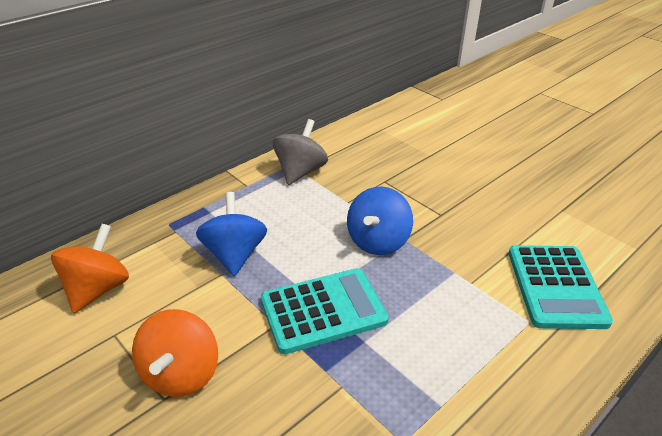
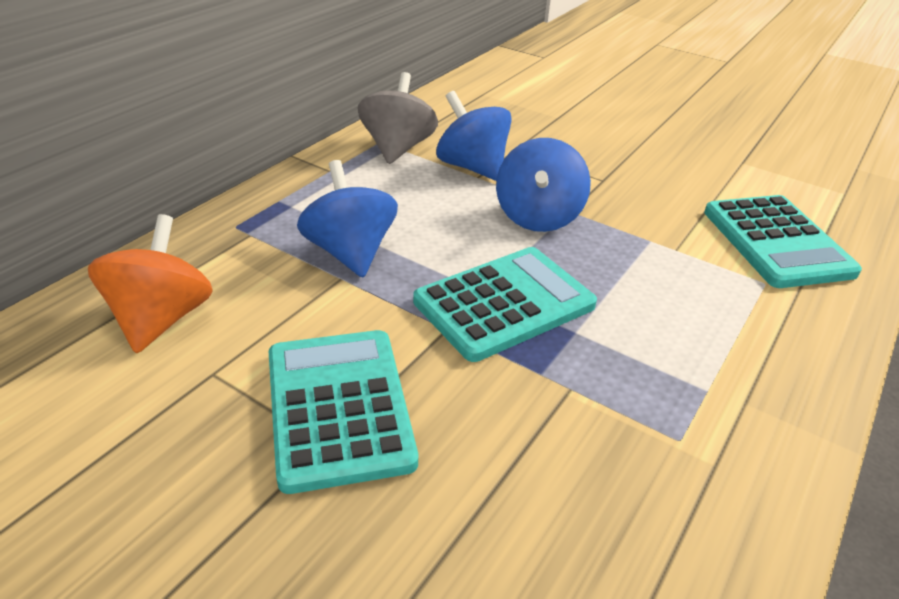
camera: 15 degrees left, 0 degrees up
(181, 374) = (338, 407): orange spinning top -> turquoise calculator
(347, 193) = (472, 167): none -> blue spinning top

